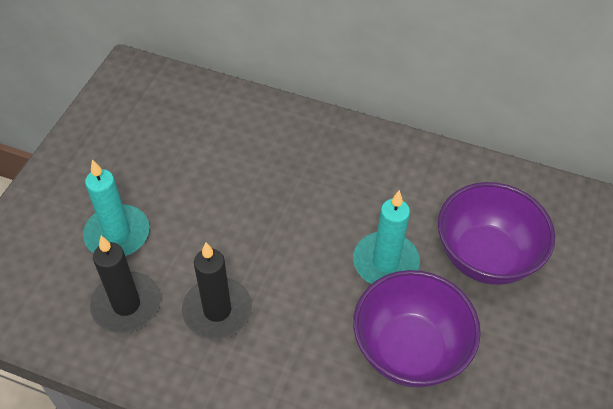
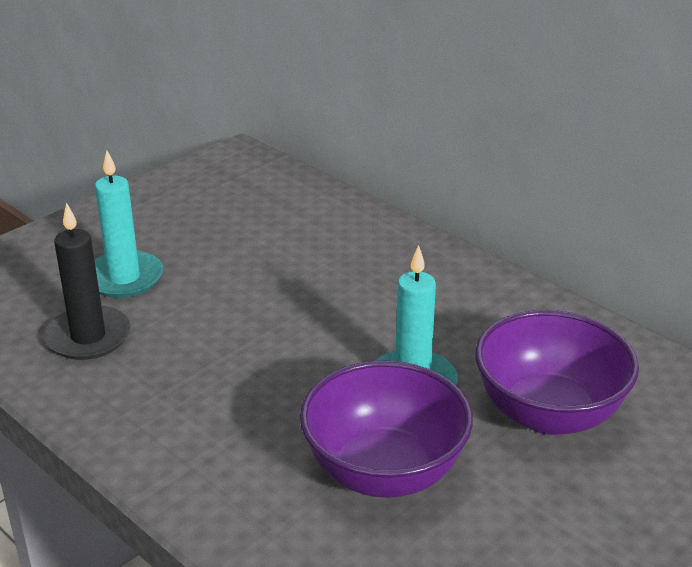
camera: 25 degrees right, 20 degrees down
(217, 310) = (181, 370): black candle -> none

